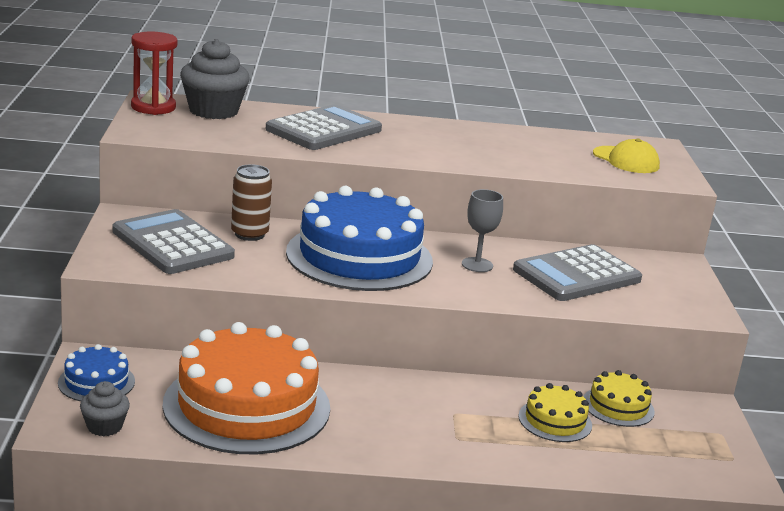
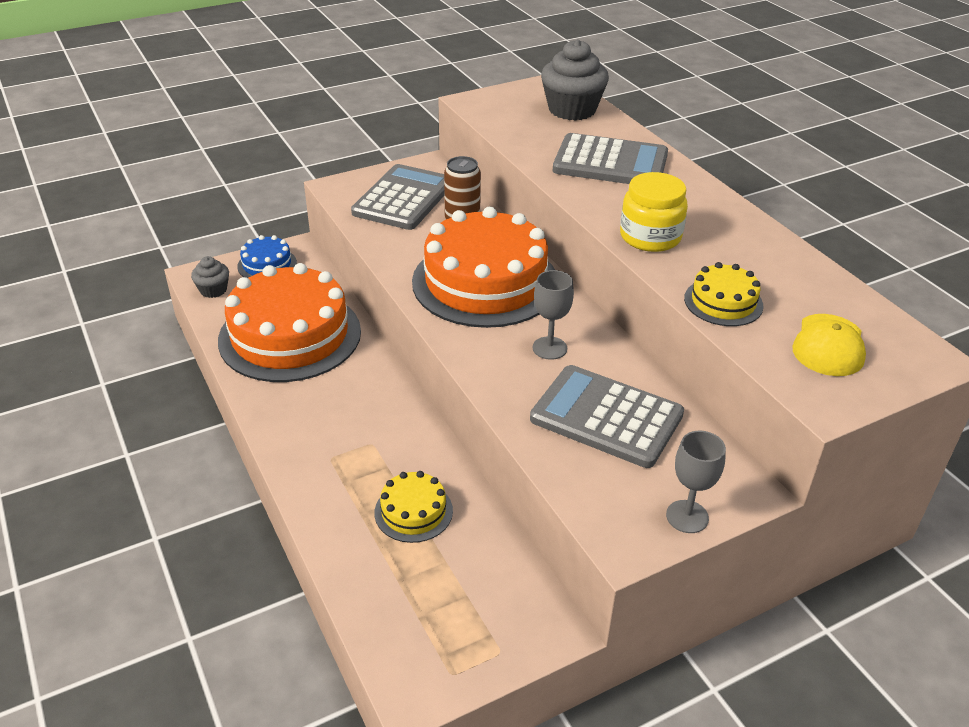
camera: 65 degrees right, 15 degrees up
(153, 107) = (538, 89): red hourglass -> none
(359, 256) = (485, 282): blue cake -> orange cake
(449, 156) = (650, 237): none -> yellow jar
(618, 406) = (483, 551): yellow cake -> yellow cake (723, 302)
(695, 288) = (687, 516): none -> grey goblet

